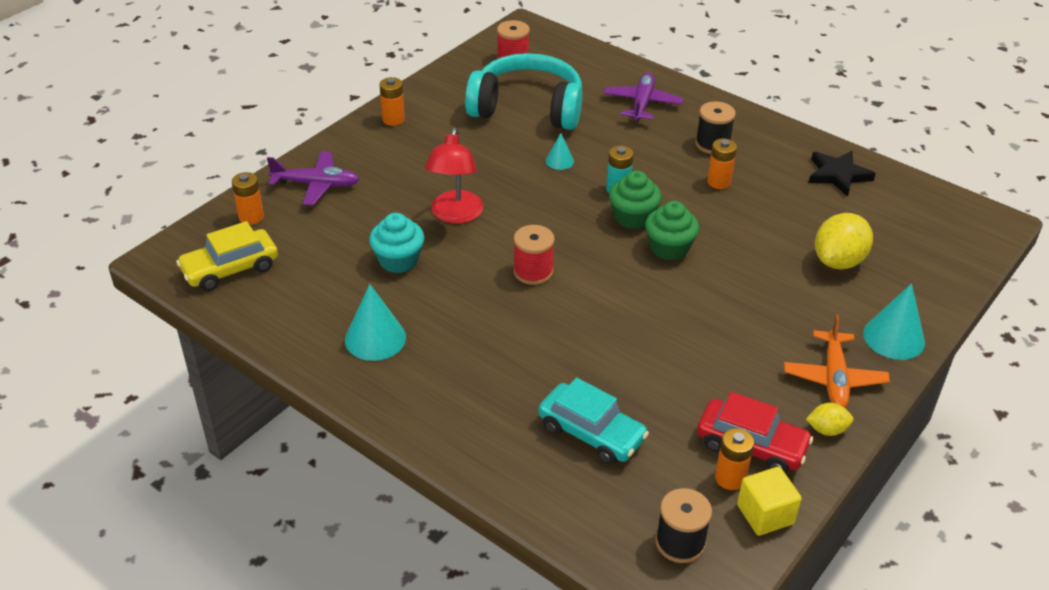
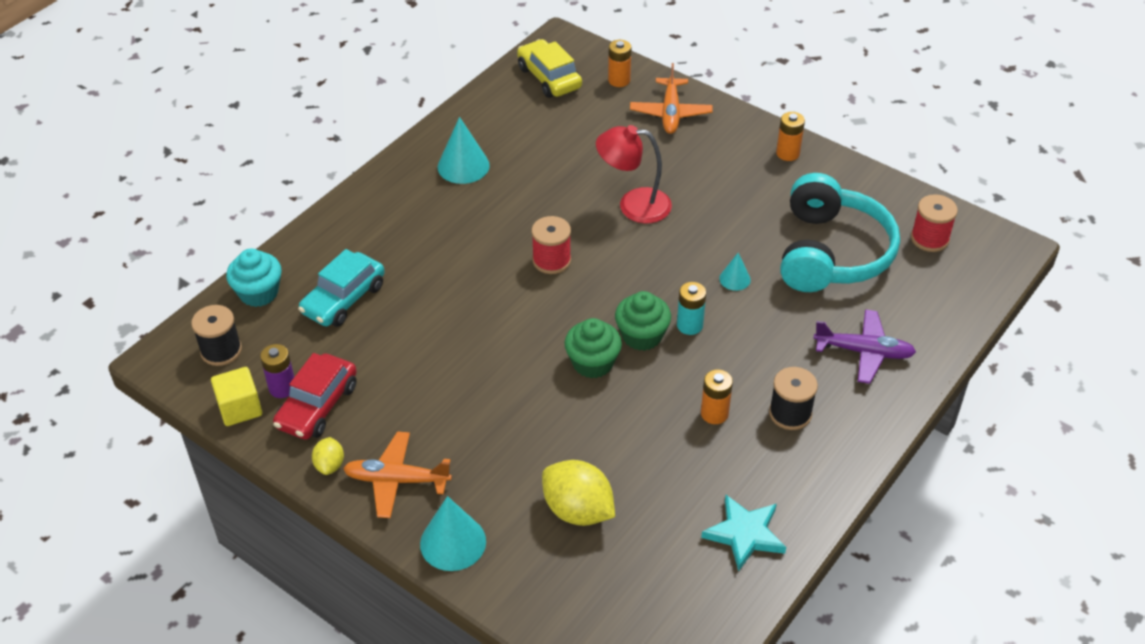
camera: 90 degrees right, 5 degrees up
(317, 185) = (670, 113): purple plane -> orange plane
(398, 260) = (564, 172): turquoise cupcake -> turquoise cupcake (259, 293)
(730, 478) = (282, 388): orange battery -> purple battery
(838, 175) = (744, 534): black star -> turquoise star

